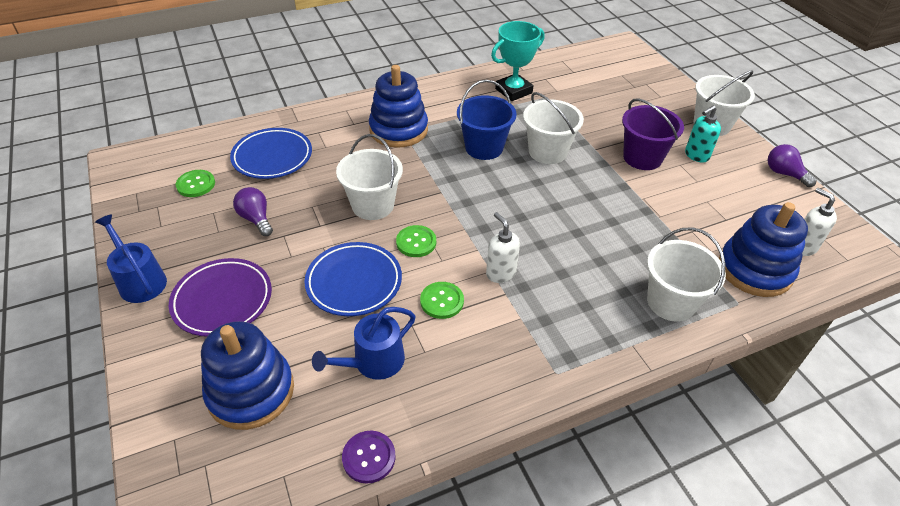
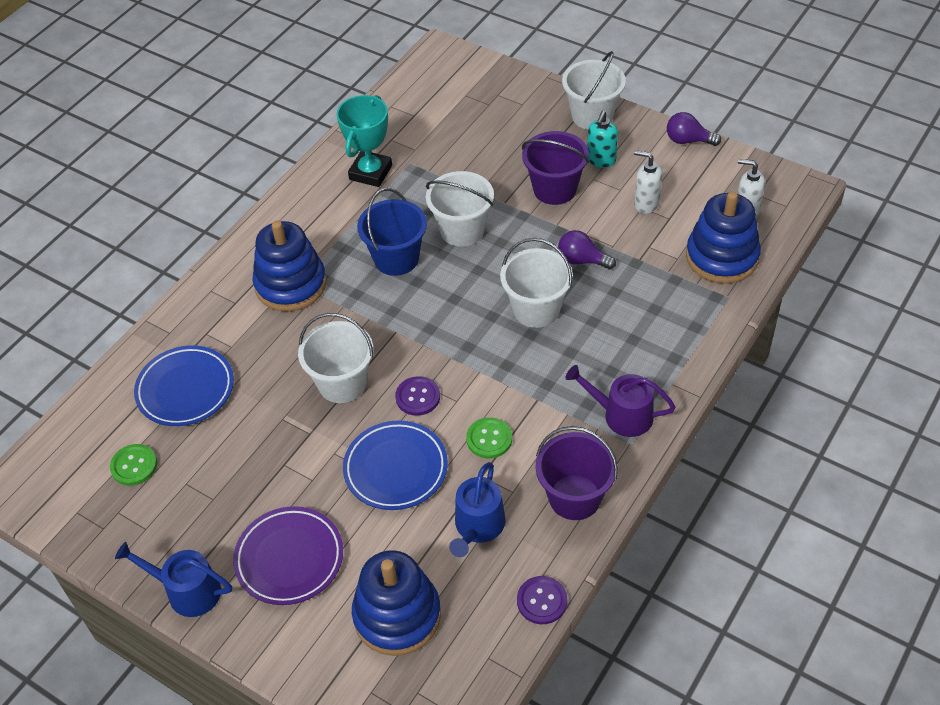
camera: 30 degrees left, 5 degrees up
(256, 219) = (238, 464): purple light bulb -> purple light bulb (582, 260)
(416, 242) = (418, 397): green button -> purple button
(471, 387) = (574, 497): none -> purple bucket
(500, 273) = (518, 383): white soap dispenser -> white soap dispenser (646, 204)
(567, 345) = (622, 415): none -> purple watering can
(671, 302) = (676, 327): white bucket -> white bucket (536, 309)

